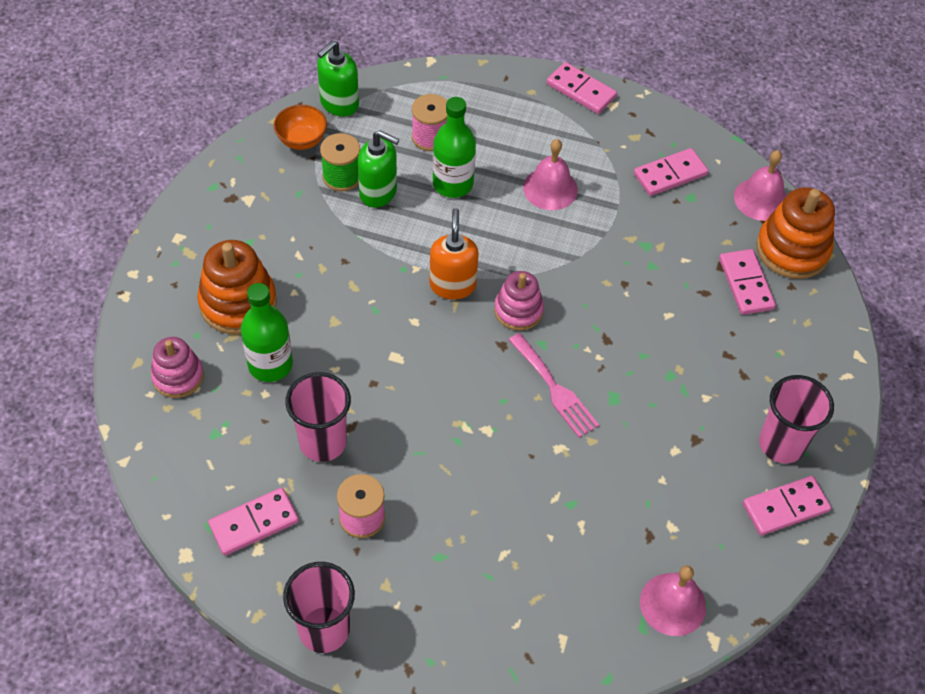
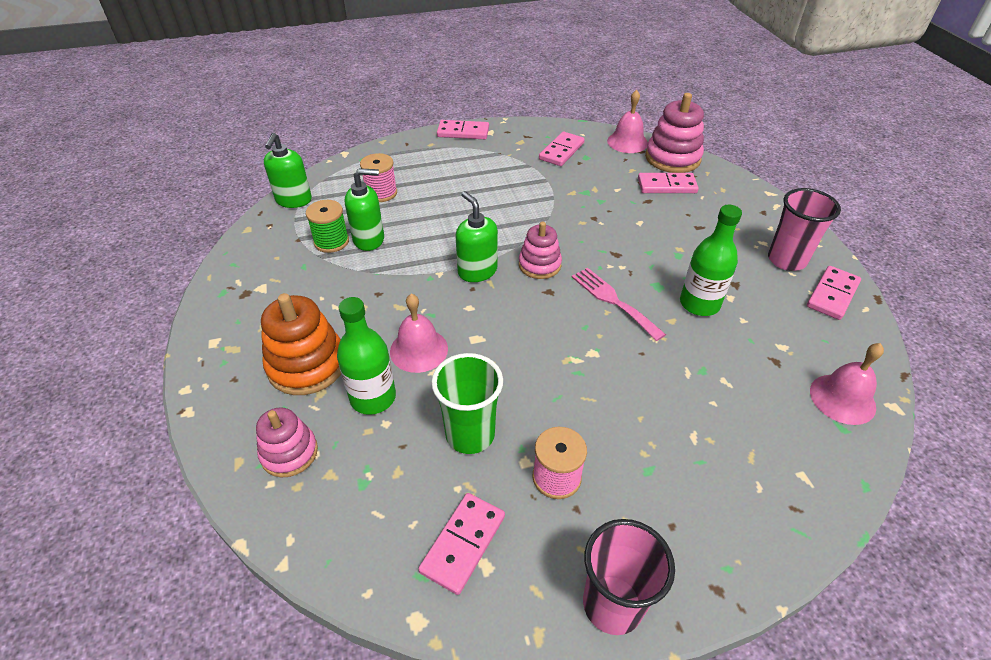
camera: 30 degrees left, 10 degrees down
(302, 140) = (280, 233): orange bowl -> none
(323, 442) = (470, 434): pink cup -> green cup
(452, 285) = (477, 271): orange soap dispenser -> green soap dispenser
(453, 184) = (422, 212): green bottle -> green bottle (699, 304)
(550, 188) = (493, 188): pink bell -> pink bell (419, 350)
(554, 389) = (613, 300): pink fork -> pink fork turned 150 degrees counterclockwise
(746, 284) = (666, 186): pink domino -> pink domino turned 45 degrees counterclockwise
(792, 249) = (672, 158): orange stacking toy -> pink stacking toy

